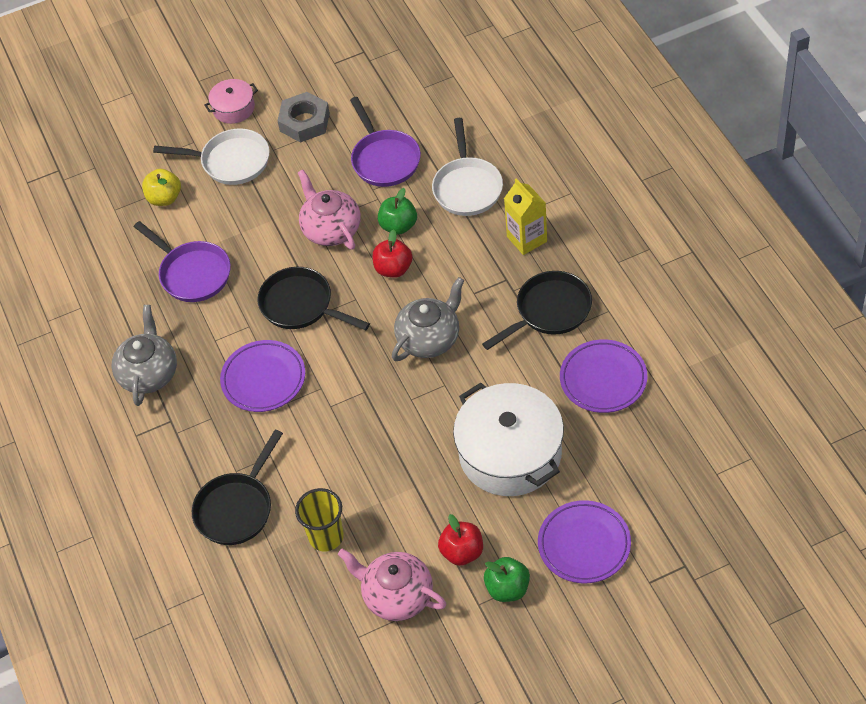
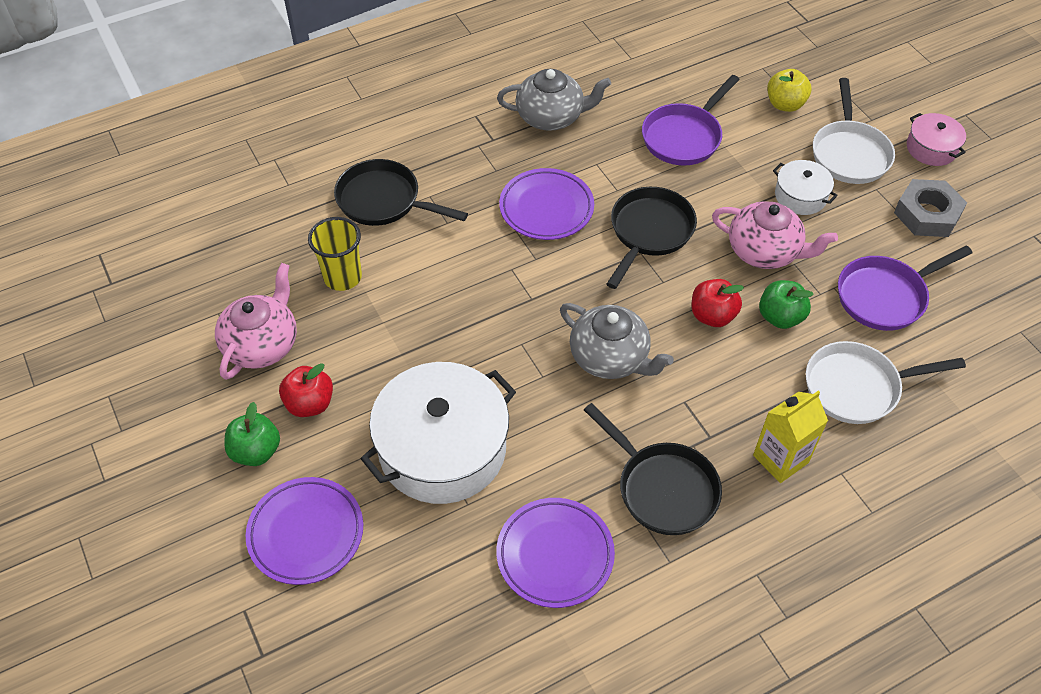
camera: 80 degrees right, 0 degrees up
(274, 199) = (800, 196): none -> white pot
(331, 229) = (764, 251): pink teapot -> pink teapot turned 60 degrees clockwise

